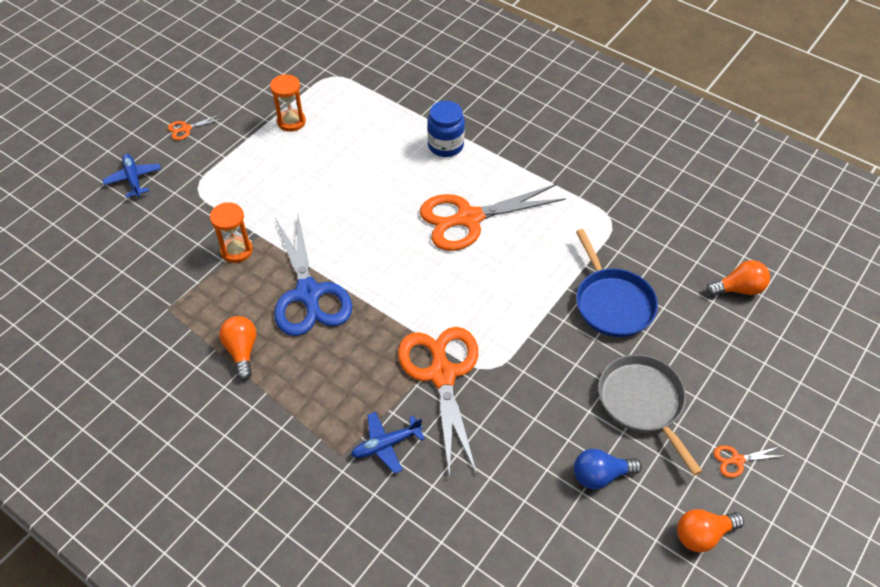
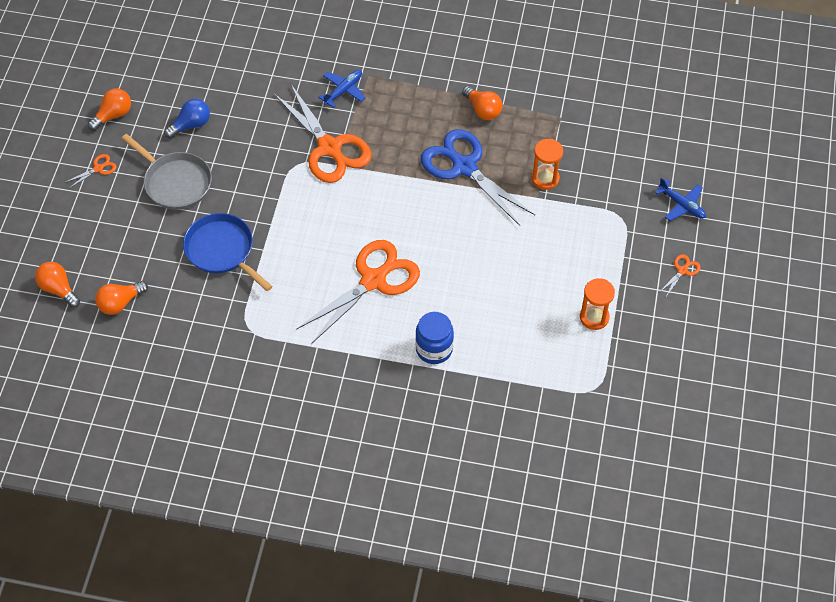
camera: 155 degrees right, 5 degrees up
(806, 327) = (58, 289): none -> orange light bulb

